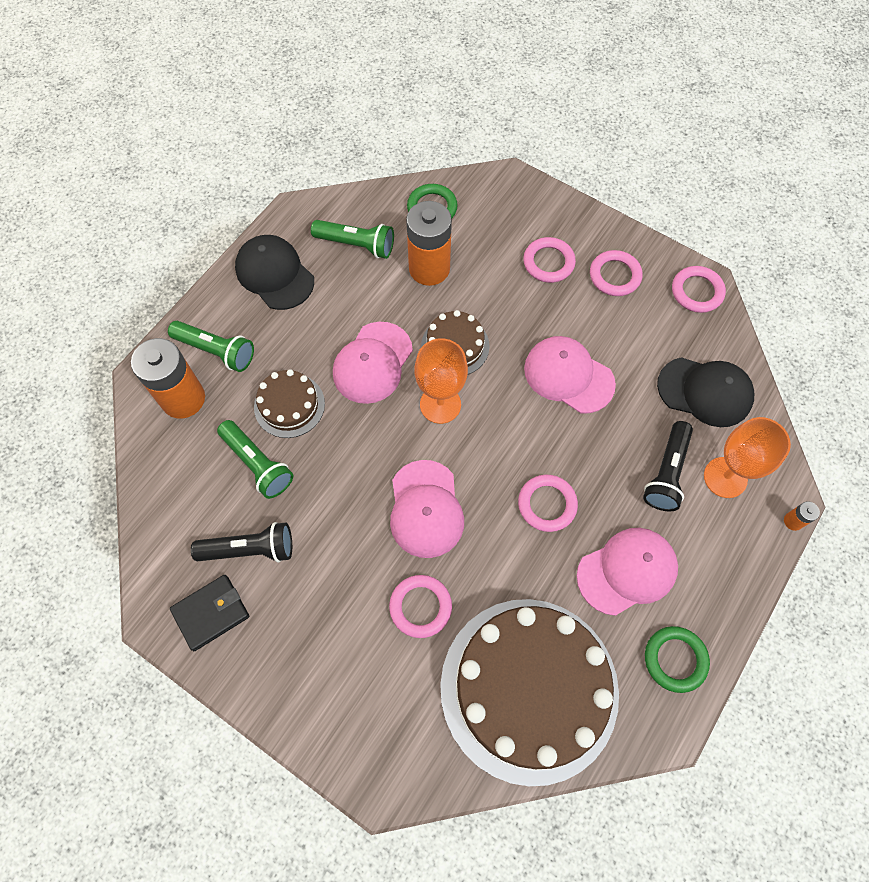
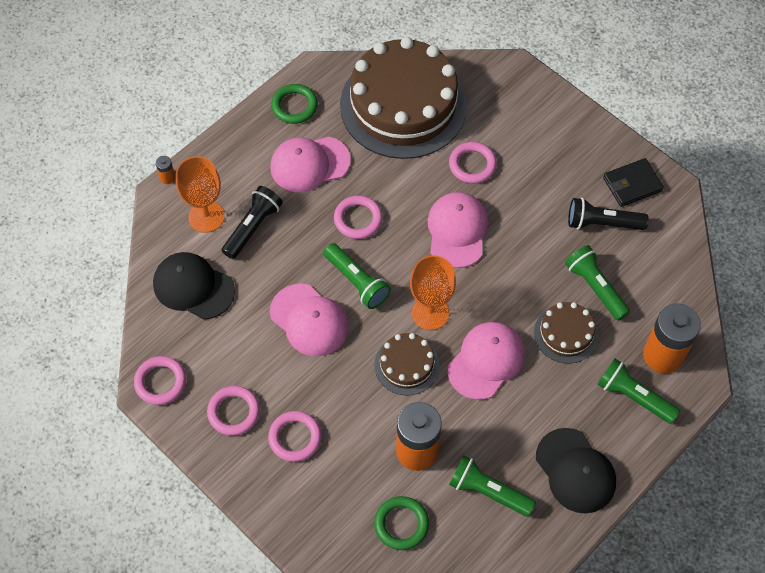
camera: 170 degrees left, 5 degrees down
(529, 426) = (357, 282): none -> green flashlight

